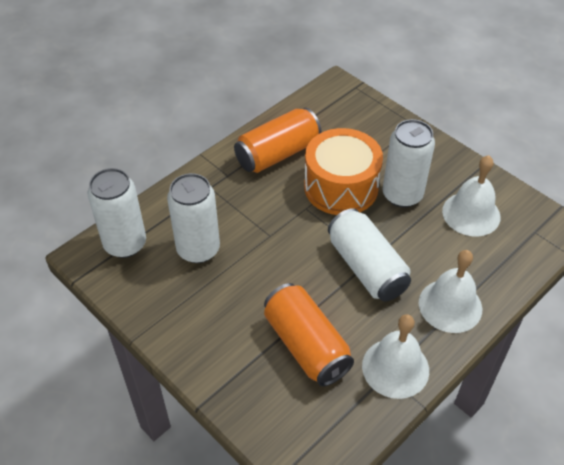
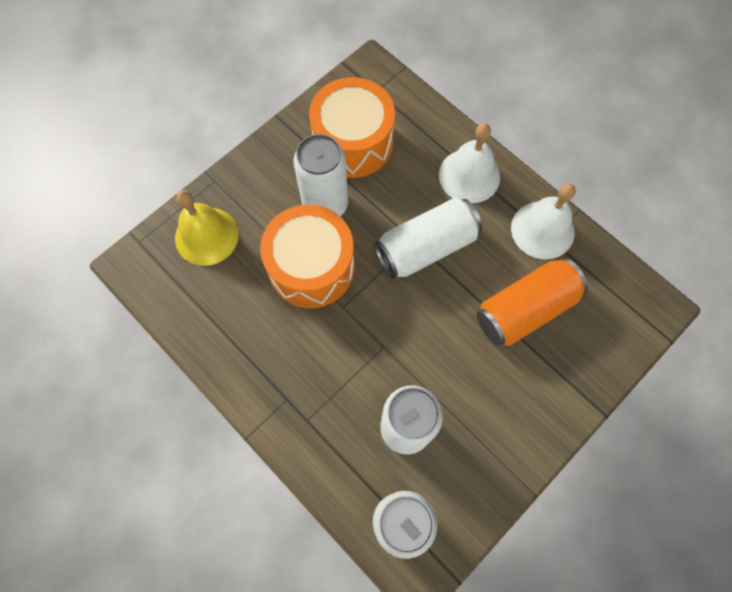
camera: 90 degrees left, 20 degrees up
(277, 154) = (253, 338): orange can -> none
(364, 123) = (206, 236): none -> yellow bell
(471, 214) = (353, 142): white bell -> orange drum

